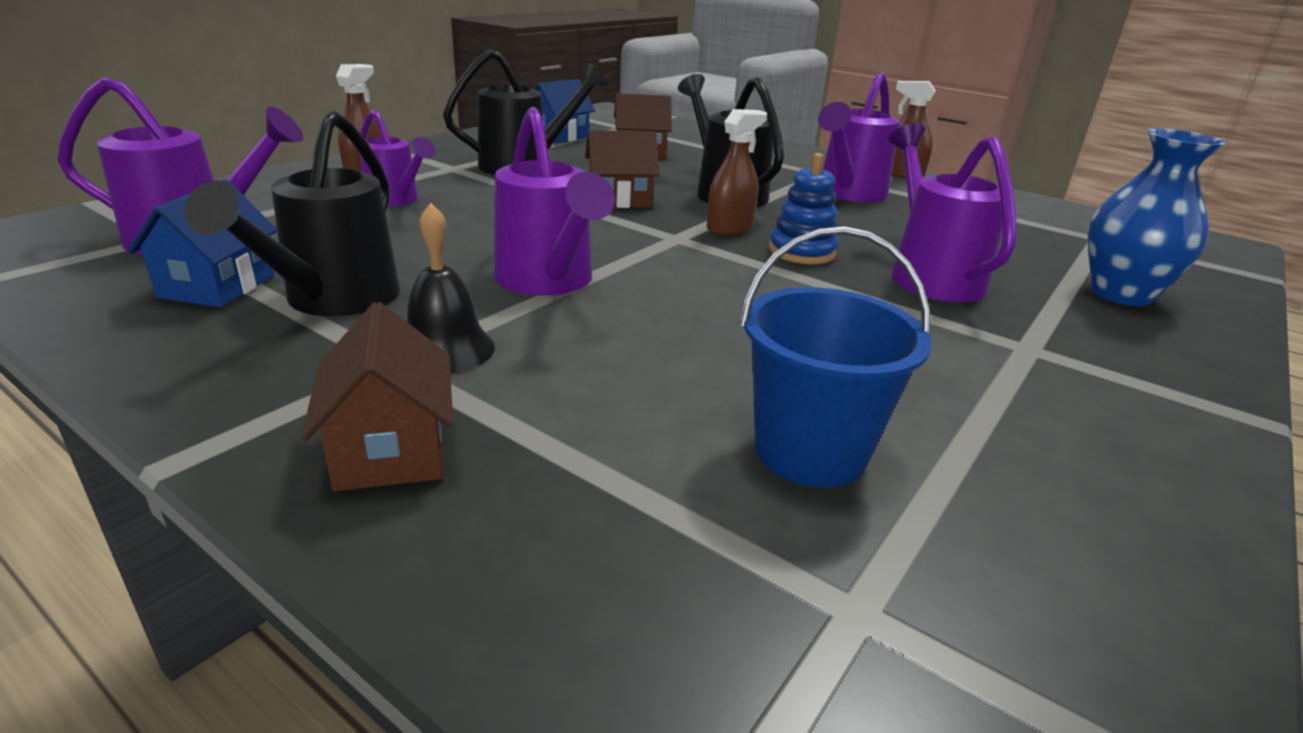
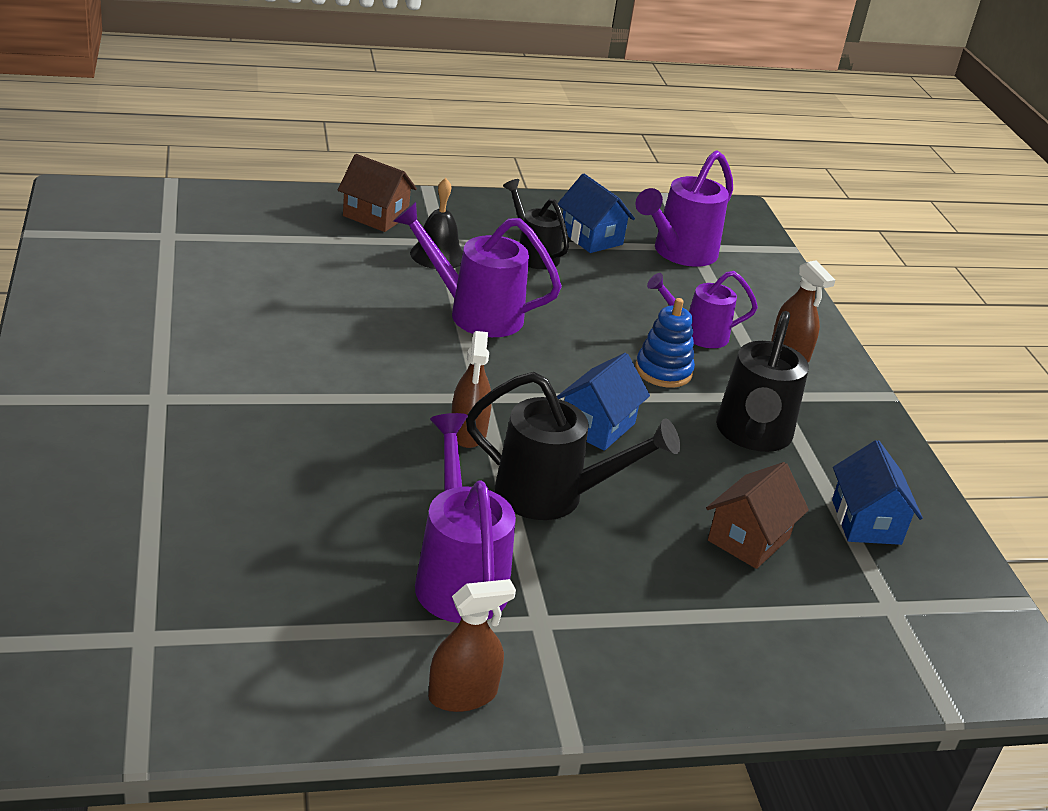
camera: 130 degrees right, 5 degrees up
(333, 300) = (533, 254): black watering can -> black watering can, size x0.66
(620, 199) = (597, 426): brown house -> blue house
(802, 252) = (383, 430): blue stacking toy -> blue stacking toy (663, 371)
(810, 451) = (228, 277): blue bucket -> none
(930, 275) = (268, 451): purple watering can -> none
(1120, 294) = (104, 511): blue vase -> none

